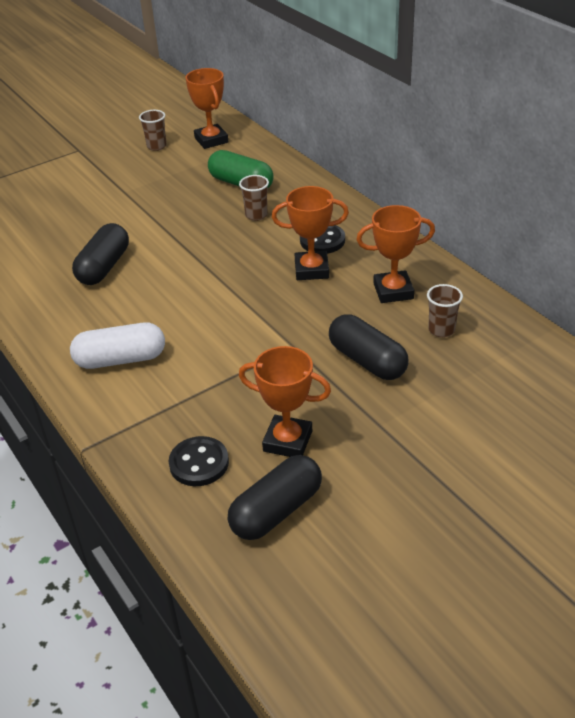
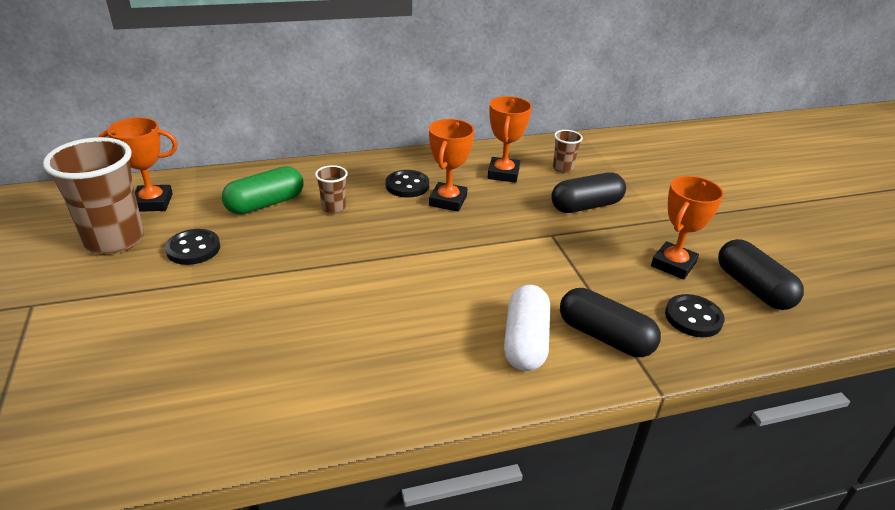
camera: 75 degrees left, 5 degrees down
(104, 267) = (343, 326): black capsule -> black capsule (605, 337)
(156, 146) = (114, 240): brown cup -> brown cup, size x2.16
(163, 177) = (193, 249): none -> black button

